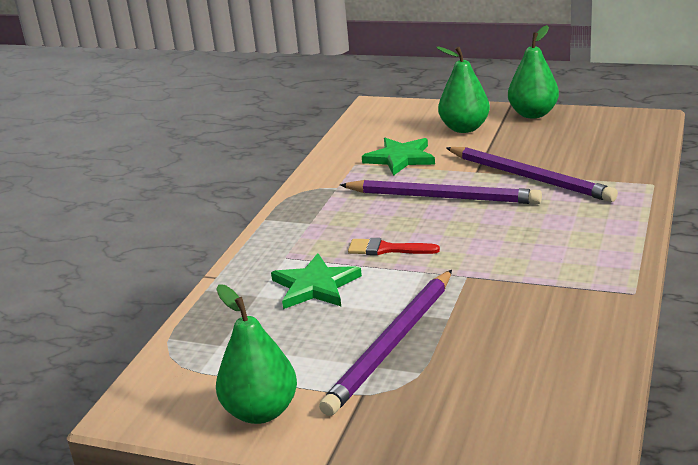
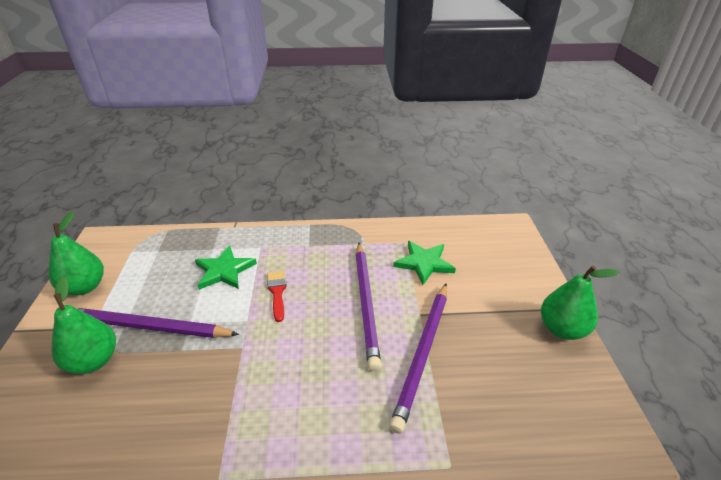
camera: 65 degrees right, 10 degrees up
(464, 128) = (500, 287): green pear -> green pear (93, 361)

